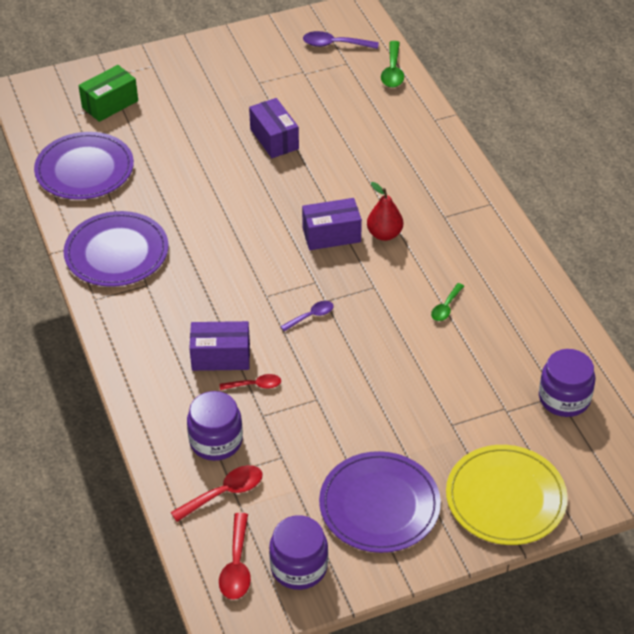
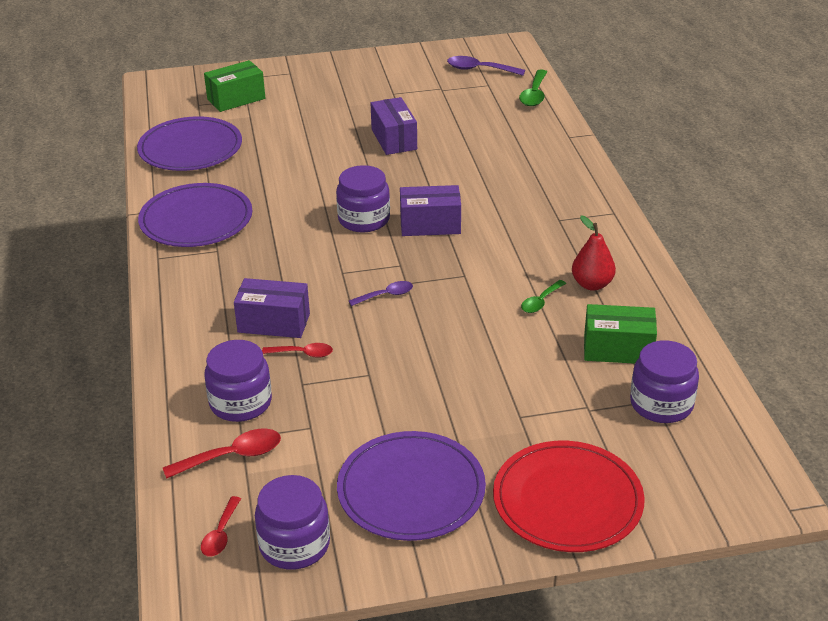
camera: 10 degrees right, 10 degrees down
(236, 565) = (221, 534): red spoon -> red spoon, size x0.65
(270, 235) = (364, 219): none -> purple jar
(384, 234) = (488, 229): red pear -> red pear (592, 284)
(505, 498) = (567, 500): yellow plate -> red plate
(519, 349) = (618, 349): none -> green box

